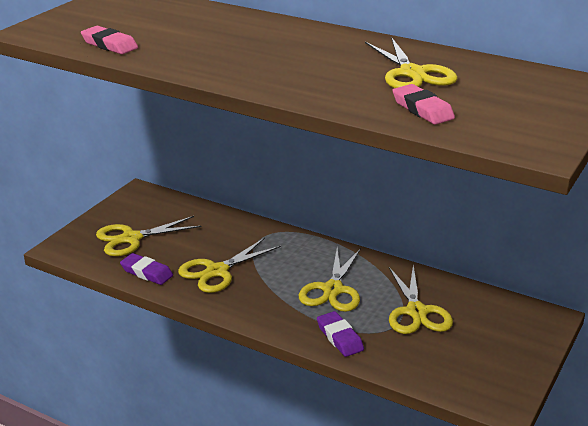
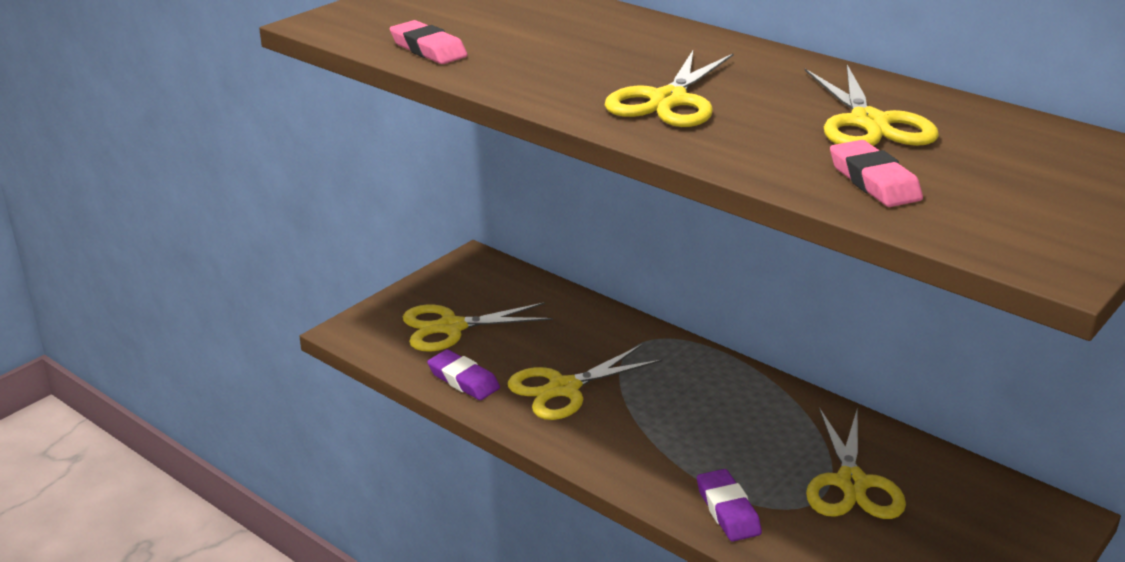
camera: 10 degrees right, 0 degrees up
(333, 290) = (729, 434): yellow scissors -> yellow scissors (669, 100)

